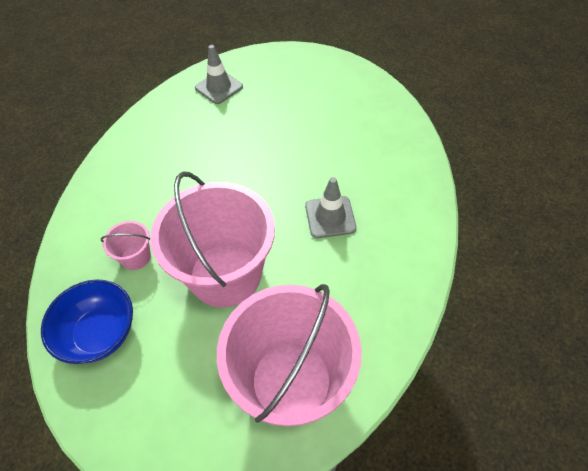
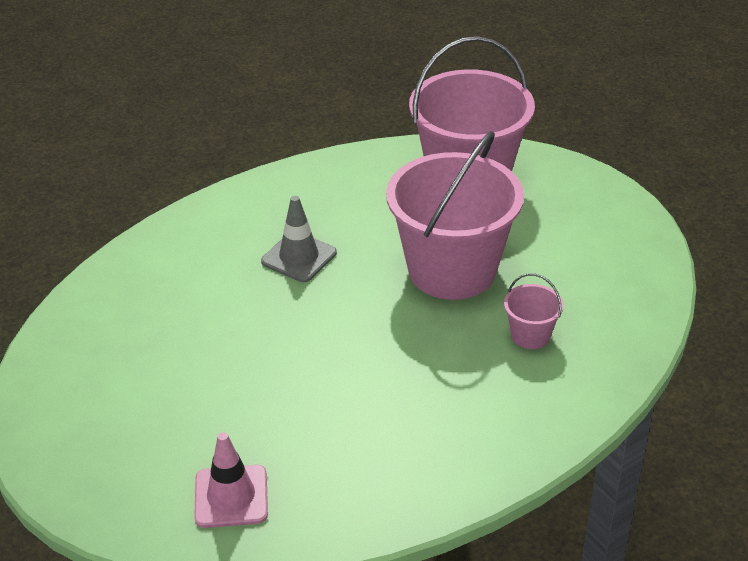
camera: 140 degrees left, 15 degrees down
(100, 333) = (610, 291): blue bowl -> none
(219, 87) = (231, 497): grey traffic cone -> pink traffic cone

